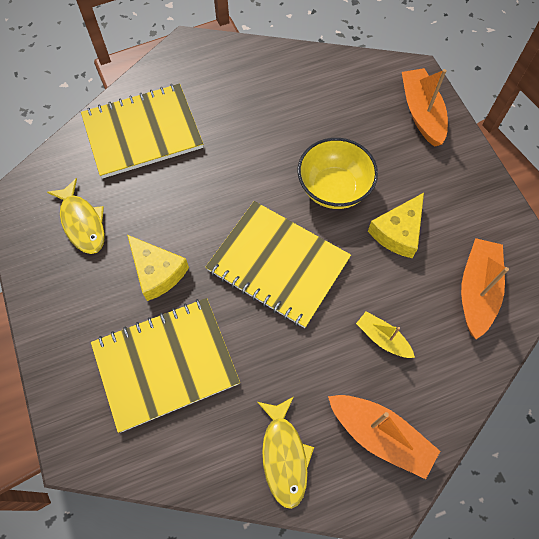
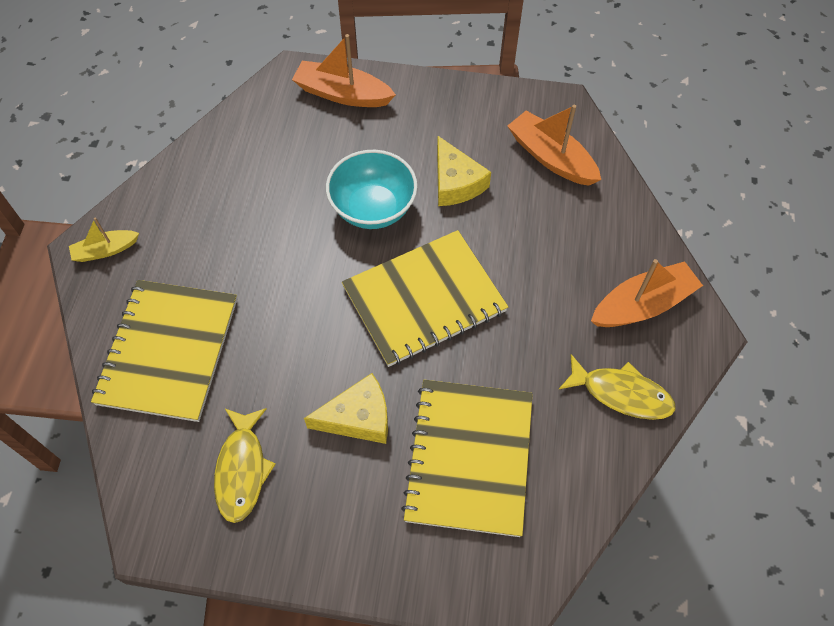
camera: 60 degrees left, 5 degrees down
(82, 222) = (242, 469): yellow fish -> yellow fish turned 90 degrees clockwise
(334, 188) = (373, 208): yellow bowl -> turquoise bowl
(382, 338) = (553, 253): yellow boat -> yellow boat (105, 250)

